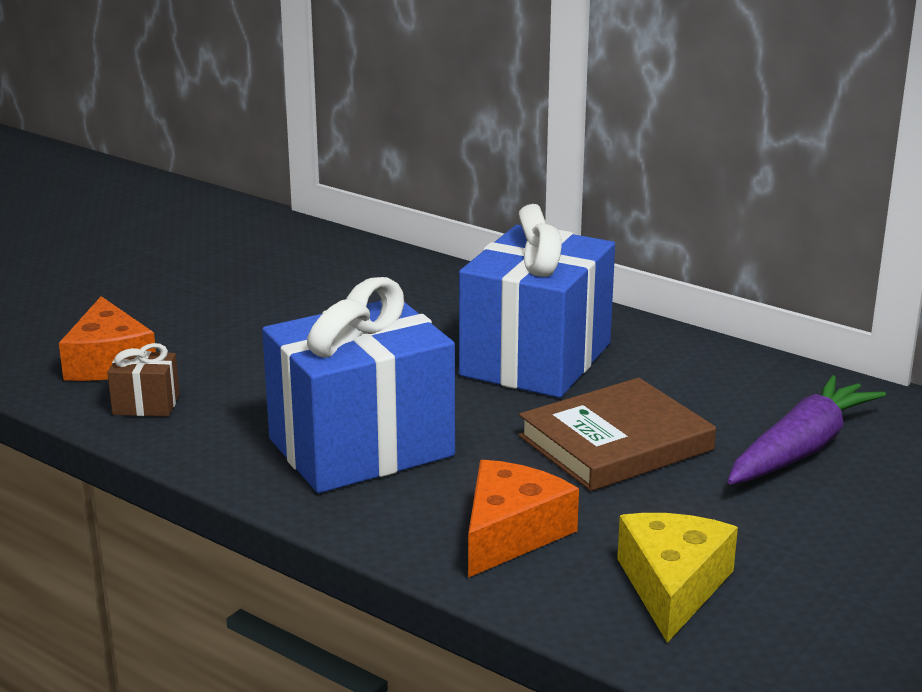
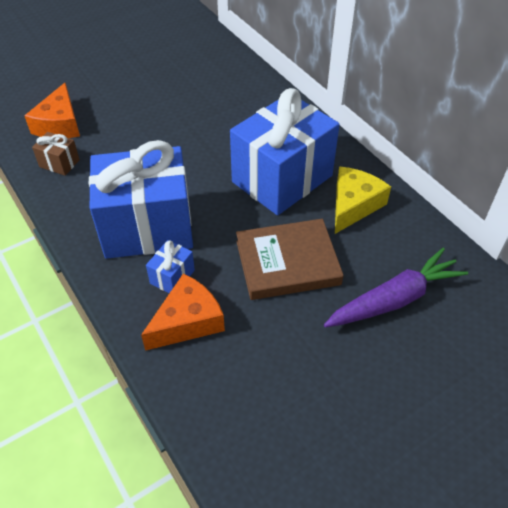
camera: 20 degrees right, 25 degrees up
(447, 492) = (172, 277): none -> blue gift
(673, 586) = (251, 394): yellow cheese -> yellow cheese (353, 205)

